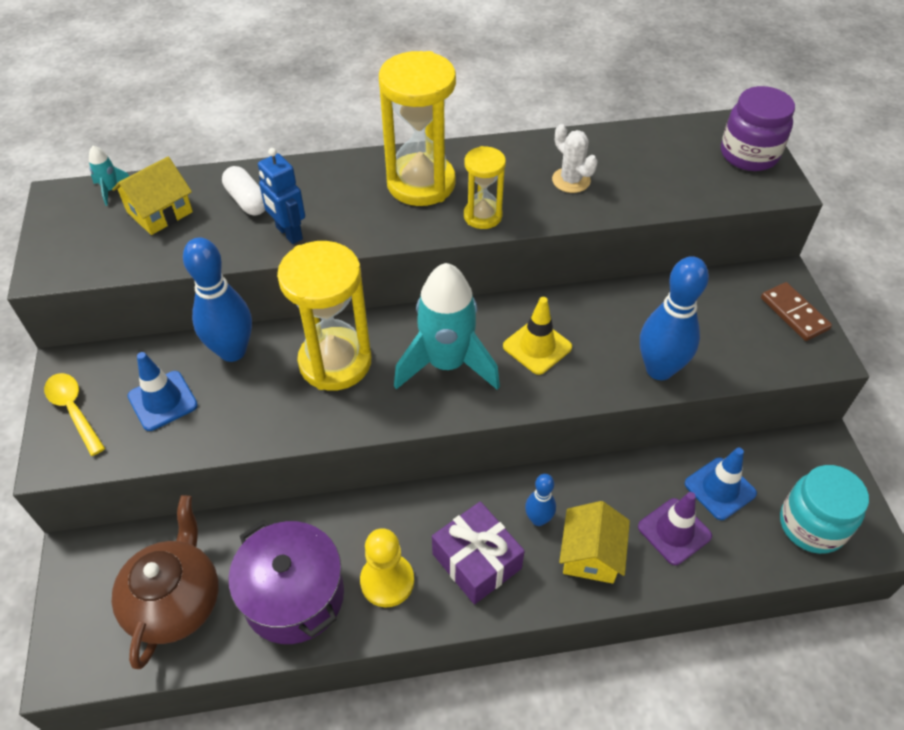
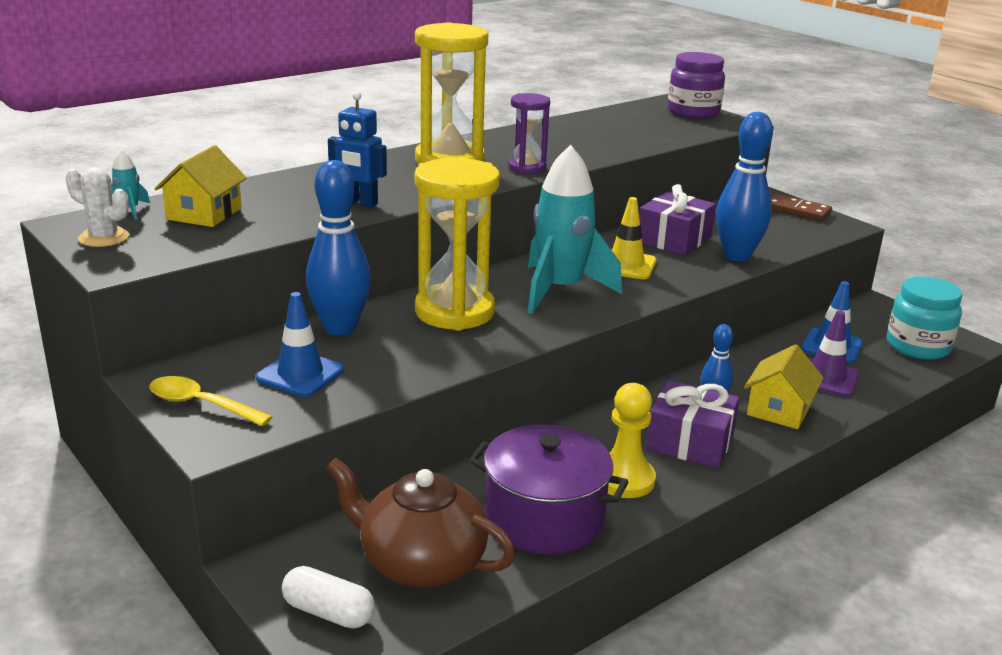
camera: 30 degrees left, 25 degrees down
(175, 601) = (421, 563): brown teapot -> brown teapot turned 45 degrees counterclockwise
(247, 201) = (291, 194): white capsule -> white capsule (328, 612)
(482, 216) = (527, 168): yellow hourglass -> purple hourglass
(571, 180) = (576, 141): white cactus -> white cactus (104, 238)
(590, 554) = (779, 409): yellow house -> yellow house turned 45 degrees clockwise
(618, 321) = (674, 240): none -> purple gift

